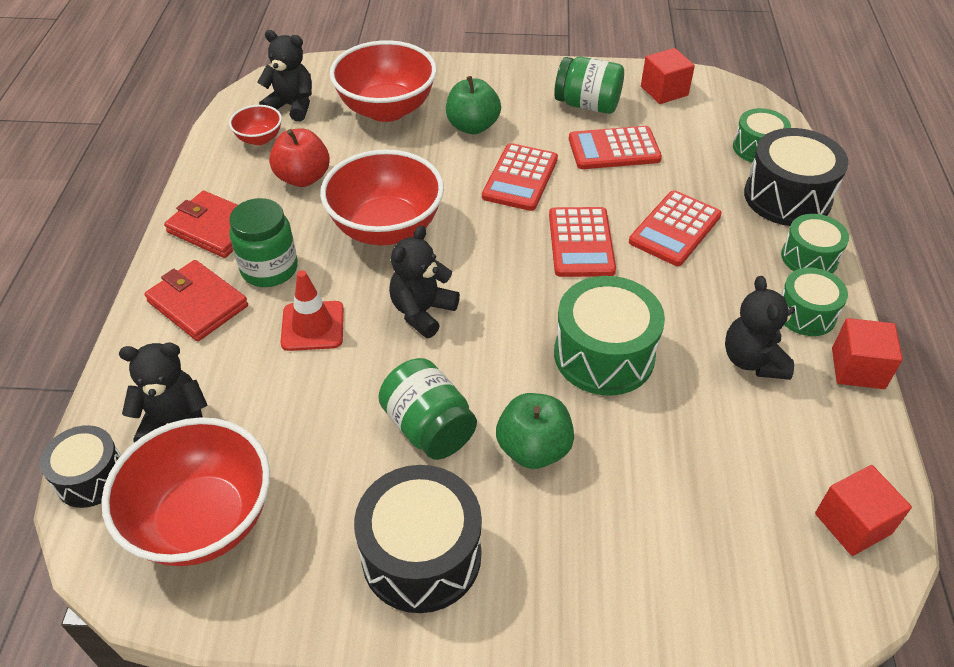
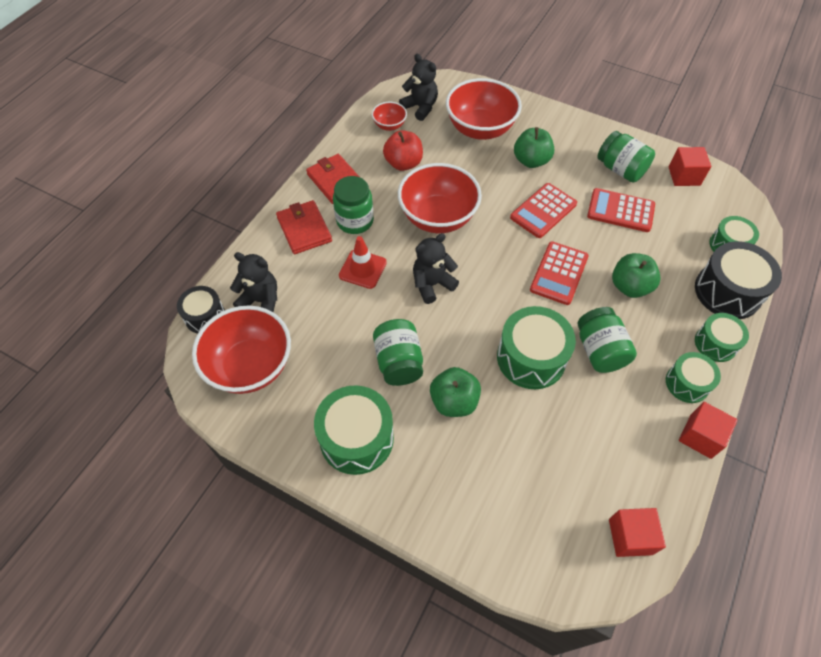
camera: 25 degrees right, 10 degrees up
(421, 555) = (356, 438): black drum -> green drum
(675, 229) = (630, 286): red calculator -> green apple
(683, 314) = (599, 350): none -> green jar
(753, 360) = (629, 401): black teddy bear -> none

